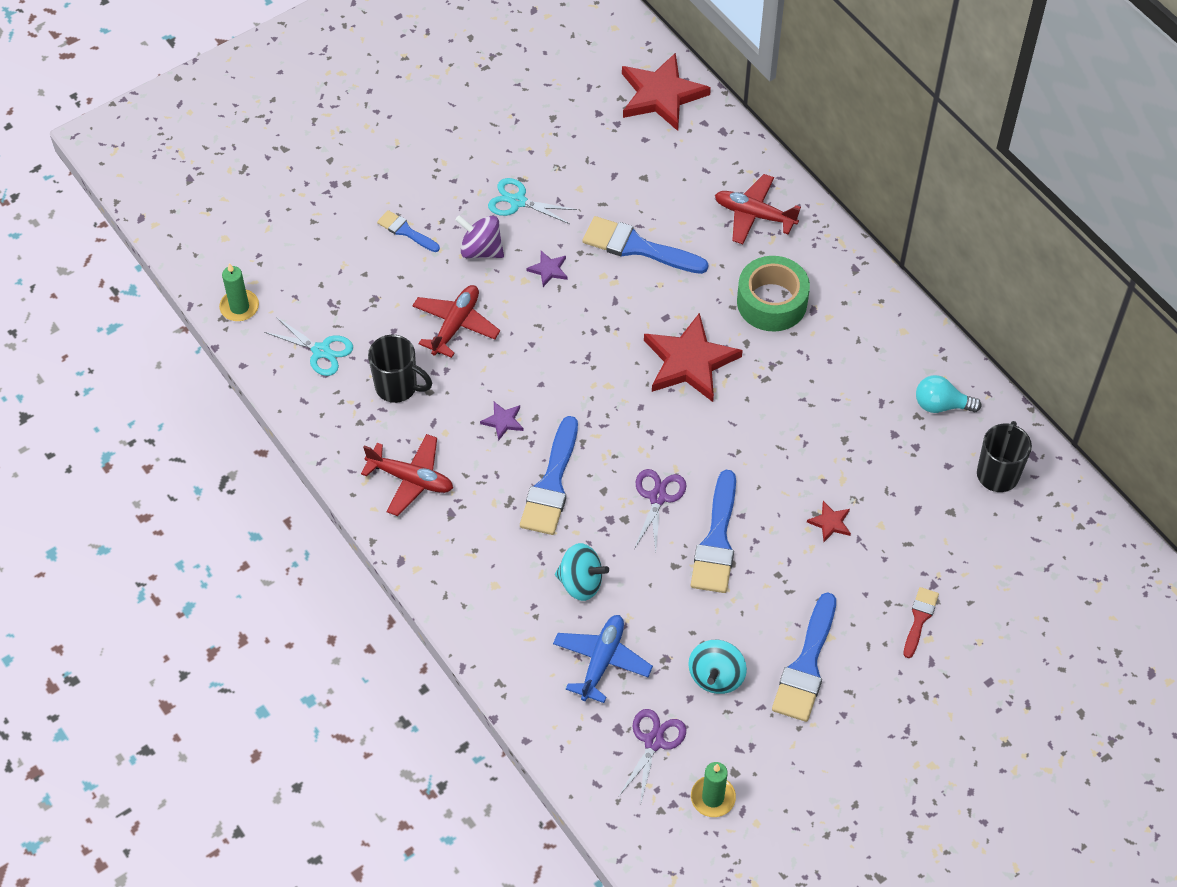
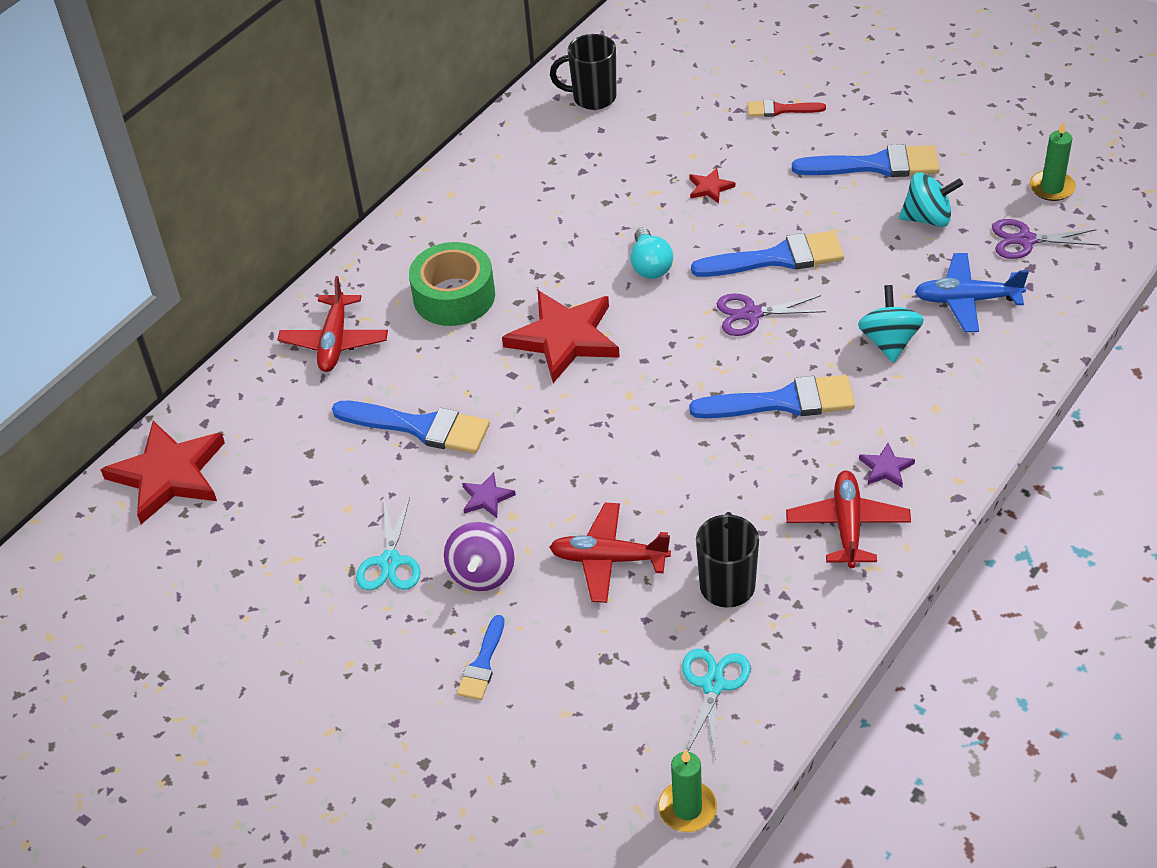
camera: 105 degrees left, 10 degrees down
(503, 421) = (724, 469): purple star -> purple star (886, 468)
(637, 247) = (420, 427): blue brush -> blue brush turned 75 degrees counterclockwise
(941, 405) = (531, 149): turquoise light bulb -> turquoise light bulb (650, 266)

